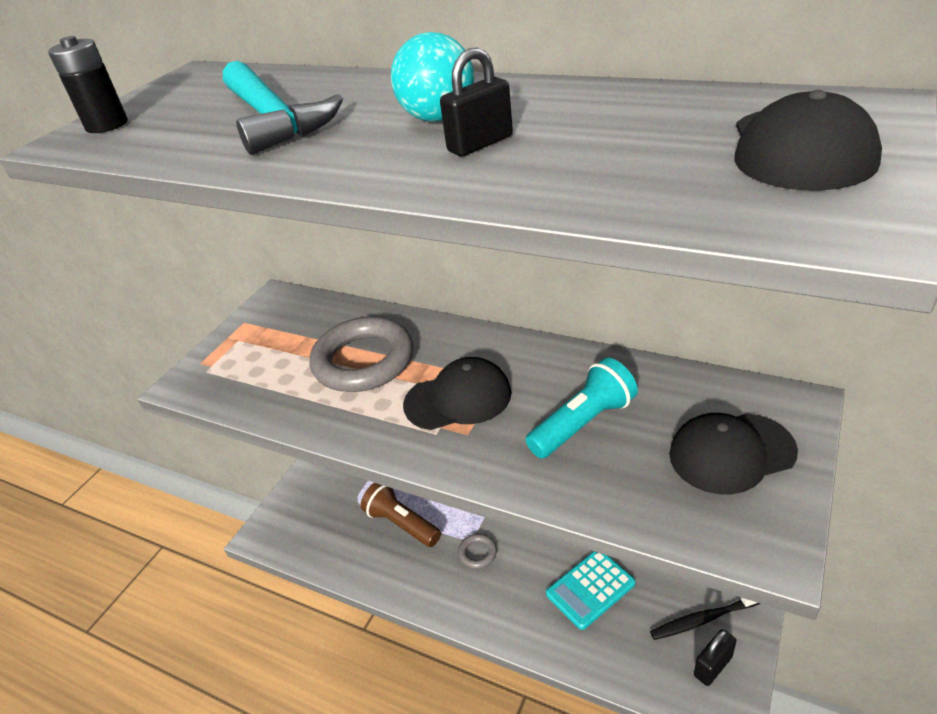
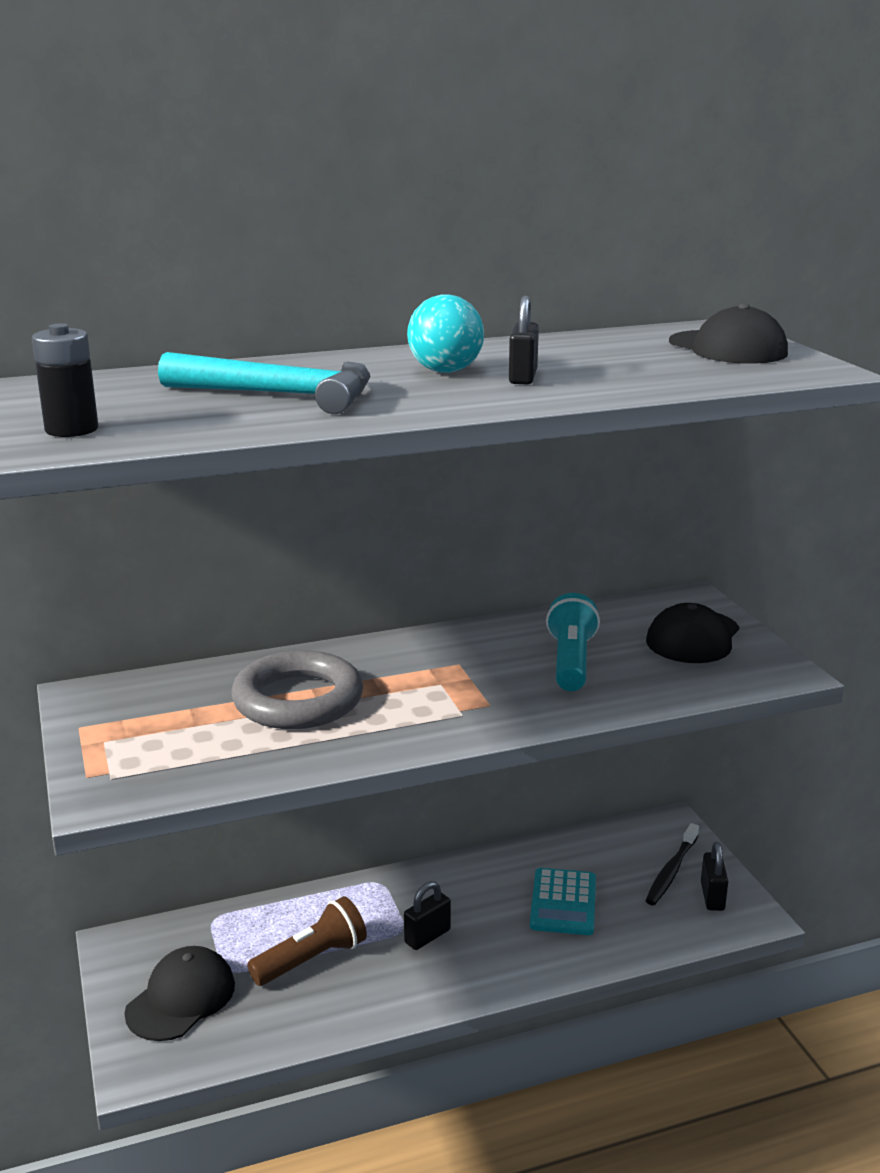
camera: 50 degrees left, 15 degrees down
(401, 523) = (312, 959): brown flashlight -> brown flashlight turned 150 degrees clockwise
(458, 399) = (443, 688): black cap -> black cap (181, 998)
(477, 553) = (427, 936): grey ring -> black padlock

